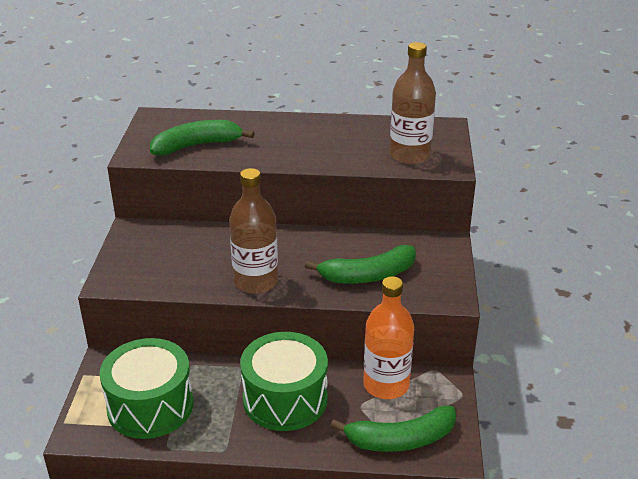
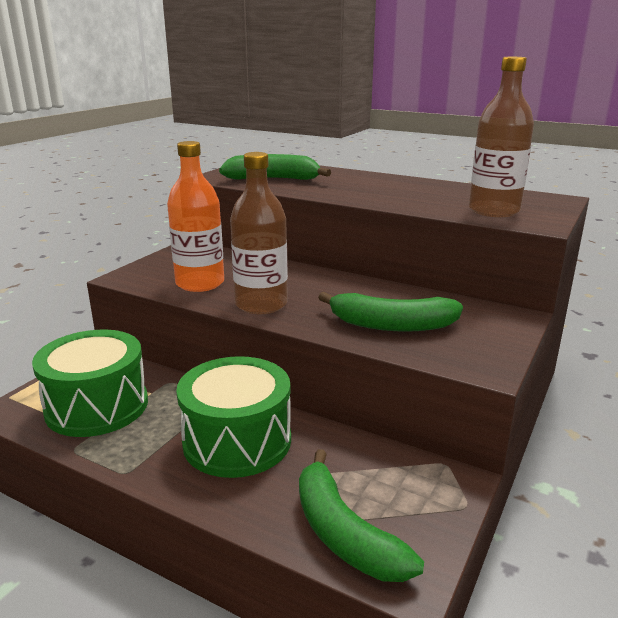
camera: 25 degrees right, 10 degrees down
(386, 385) = (368, 462): orange bottle -> orange bottle (200, 283)
(400, 439) = (343, 533): green banana -> green banana turned 45 degrees clockwise

